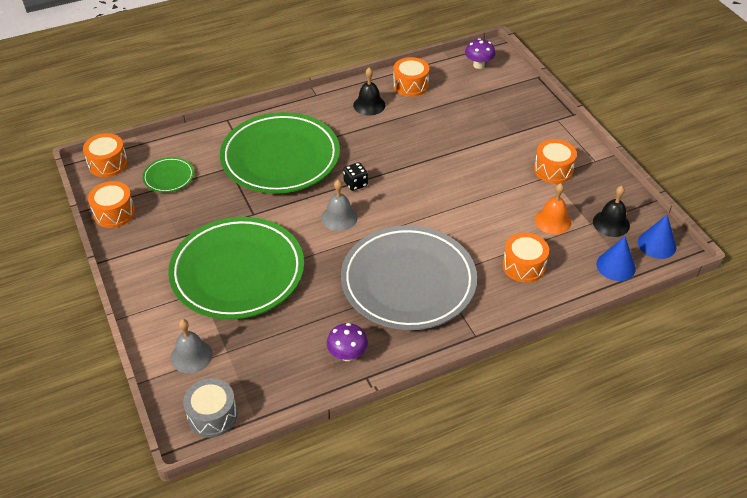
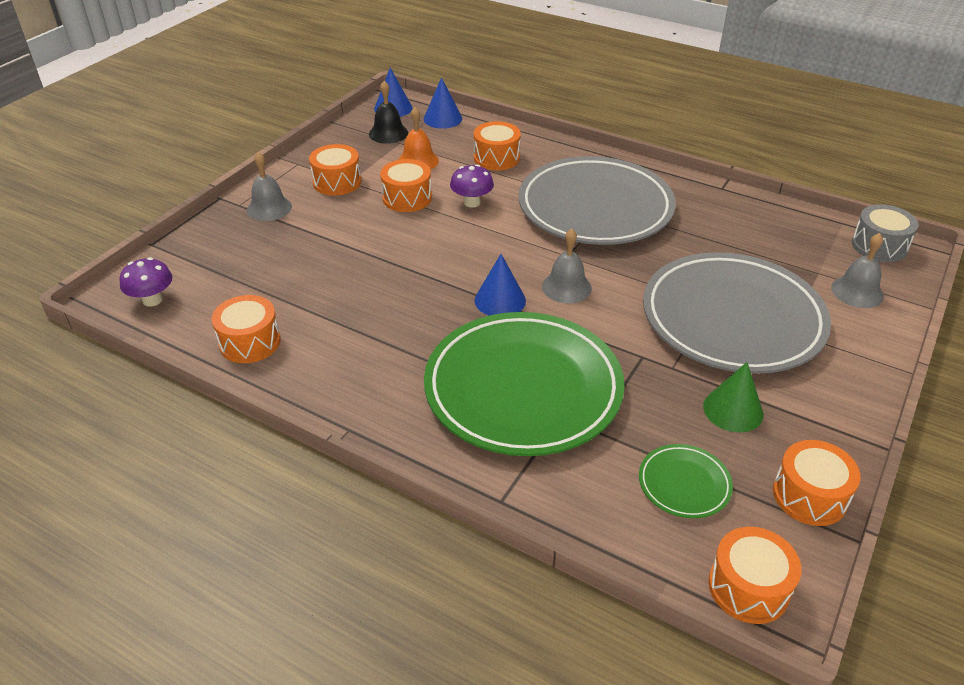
camera: 125 degrees left, 5 degrees down
(183, 223) = (733, 410): none -> green cone
(237, 272) = (732, 319): green plate -> grey plate
(347, 354) = (717, 206): purple mushroom -> purple mushroom (472, 202)
(355, 184) = (500, 300): black dice -> blue cone
(369, 105) = (330, 361): black bell -> none
(504, 194) = (407, 198): none -> orange drum
(542, 130) = (269, 208): none -> grey bell

